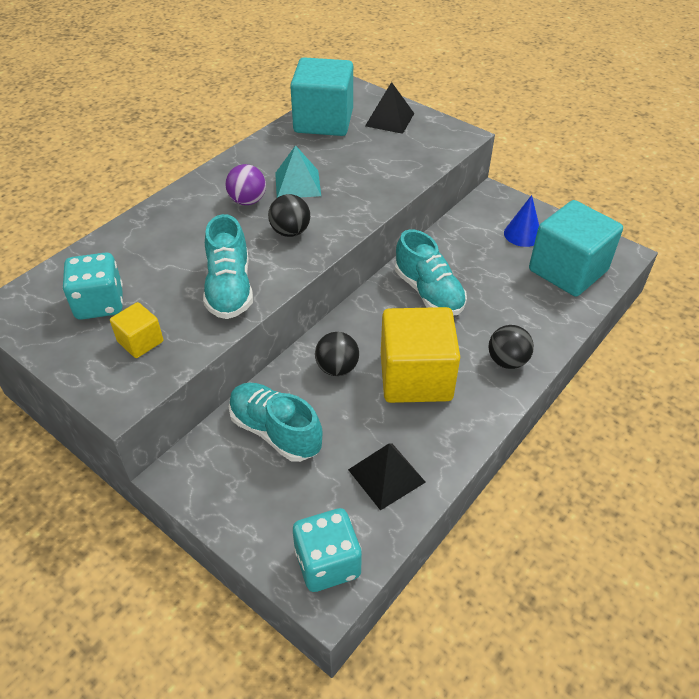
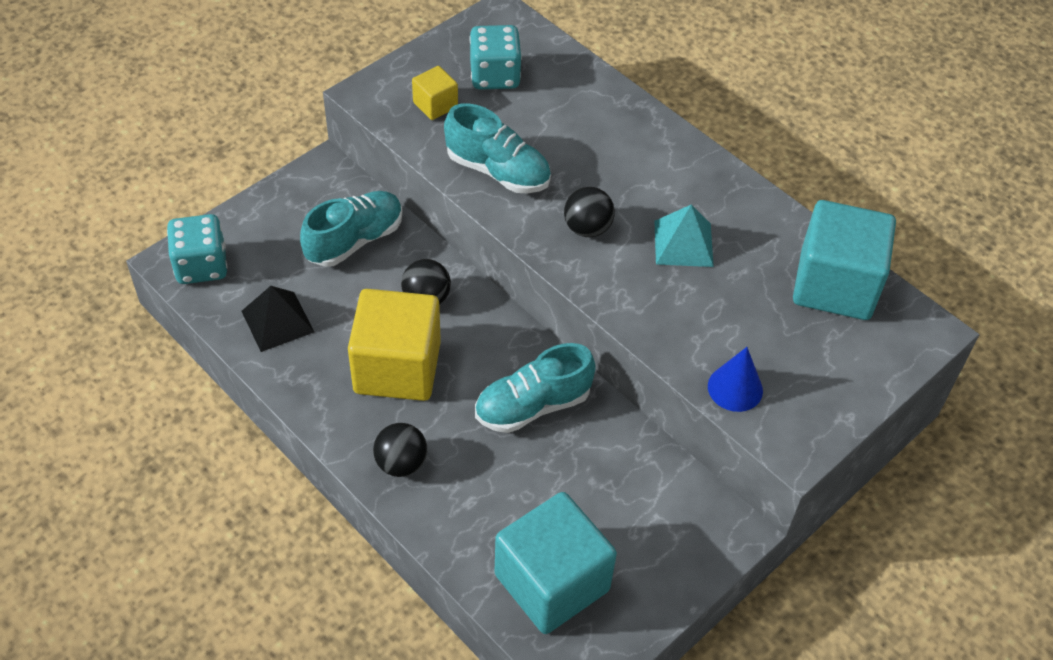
camera: 95 degrees right, 5 degrees up
(229, 288) = (498, 171): turquoise shoe -> turquoise shoe turned 150 degrees counterclockwise
(247, 201) = (652, 193): purple ball -> none
(389, 119) = (840, 364): black pyramid -> none
(522, 234) = (638, 546): blue cone -> blue cone (735, 388)

